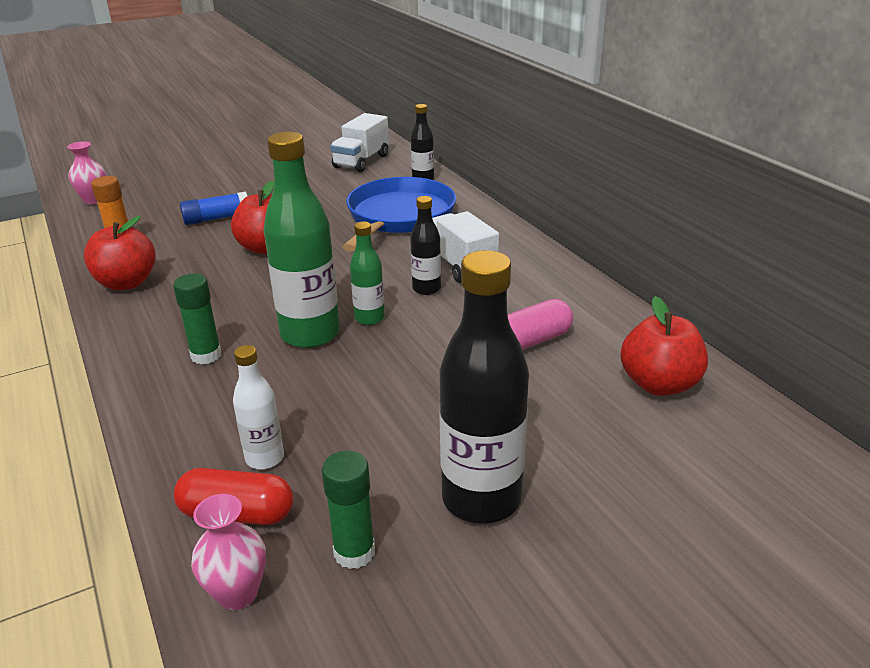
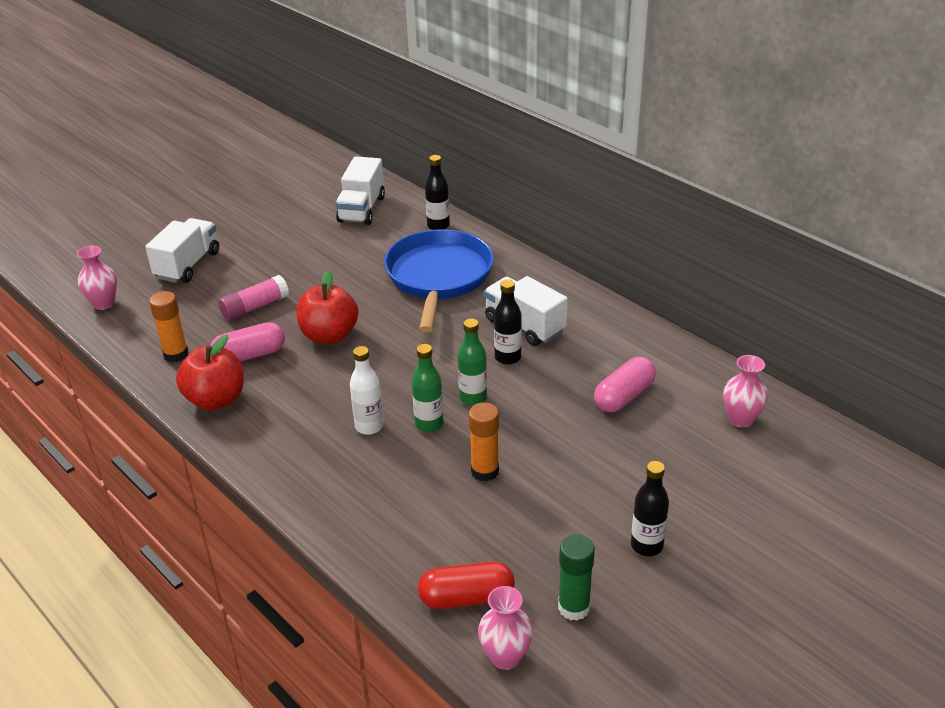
camera: 15 degrees left, 5 degrees up
(184, 183) = (188, 265): none -> white truck
(184, 253) = (249, 355): none -> pink capsule
(206, 355) = (347, 463): green glue stick -> none
(216, 218) = (255, 307): blue glue stick -> pink glue stick
(265, 458) = (460, 548): white bottle -> white bottle (369, 426)
(310, 334) = (429, 424): green bottle -> green bottle, size x0.52
(340, 387) = (485, 471): none -> orange glue stick
(481, 499) = (646, 545): black bottle -> black bottle, size x0.52
(659, 384) = (741, 419): red apple -> pink vase

